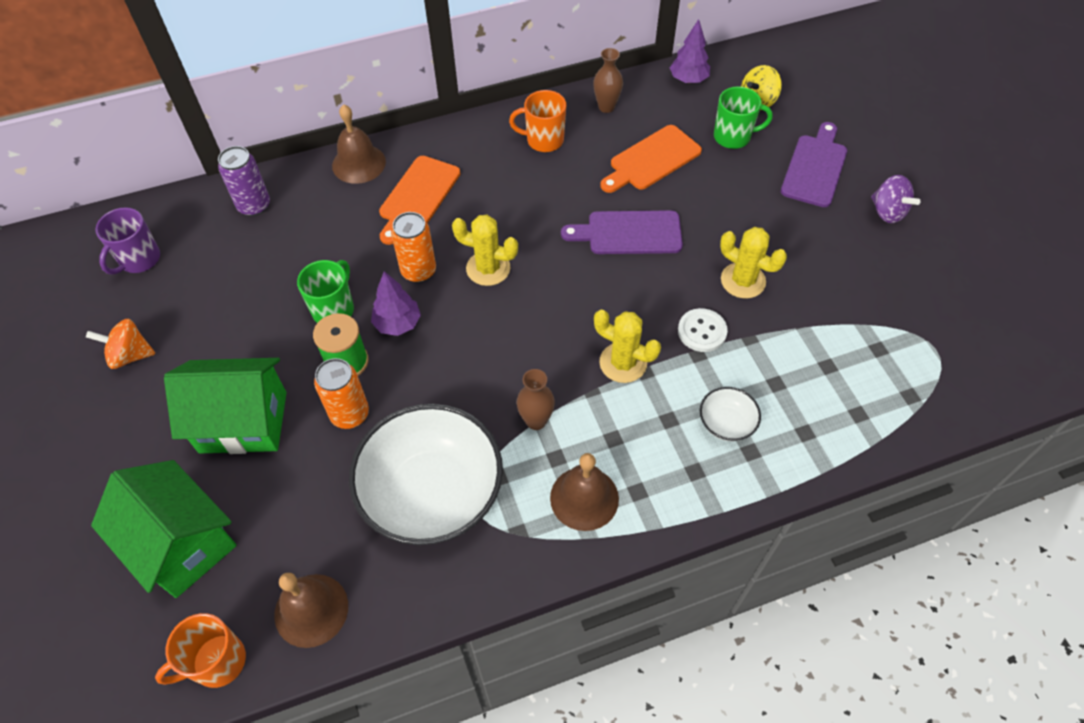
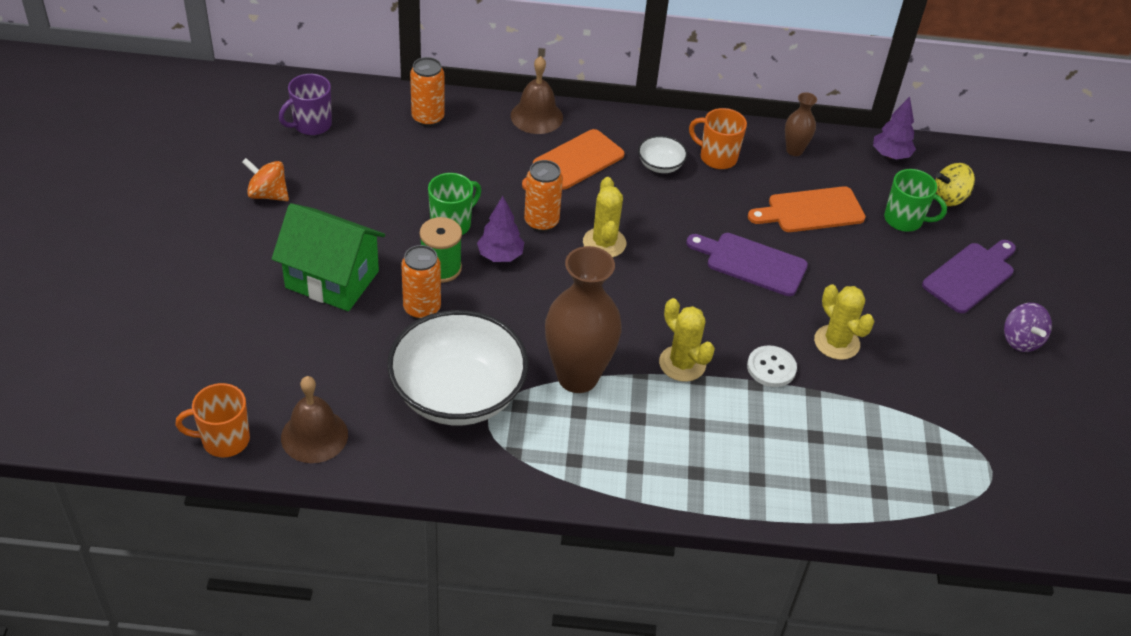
camera: 20 degrees right, 10 degrees down
(182, 544) = (239, 347): green house -> none
(254, 206) = (428, 118): purple can -> orange can
(488, 268) = (604, 243): yellow cactus -> yellow cactus turned 45 degrees clockwise
(536, 421) = (577, 377): brown vase -> brown vase, size x2.07
(584, 498) = (585, 451): brown bell -> none
(726, 423) = (748, 448): white bowl -> white bowl (660, 165)

